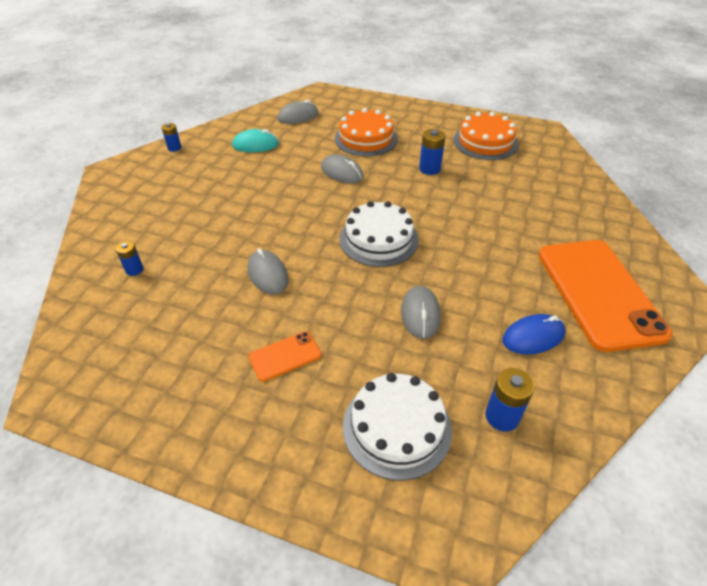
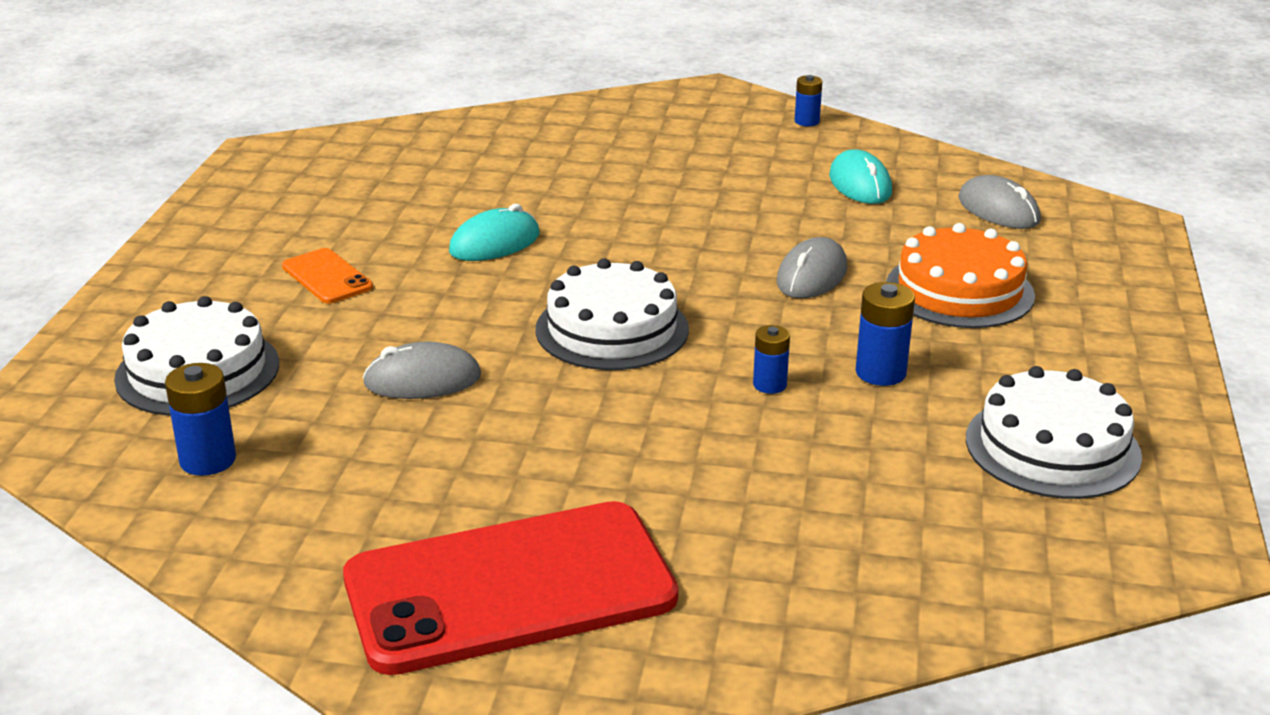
camera: 80 degrees right, 15 degrees down
(134, 270) = (485, 151): blue battery -> blue battery (769, 385)
(268, 274) = (494, 243): grey mouse -> turquoise mouse
(485, 142) = (1052, 447): orange cake -> white cake
(533, 337) = (377, 496): blue mouse -> none
(598, 293) = (509, 588): orange phone -> red phone

